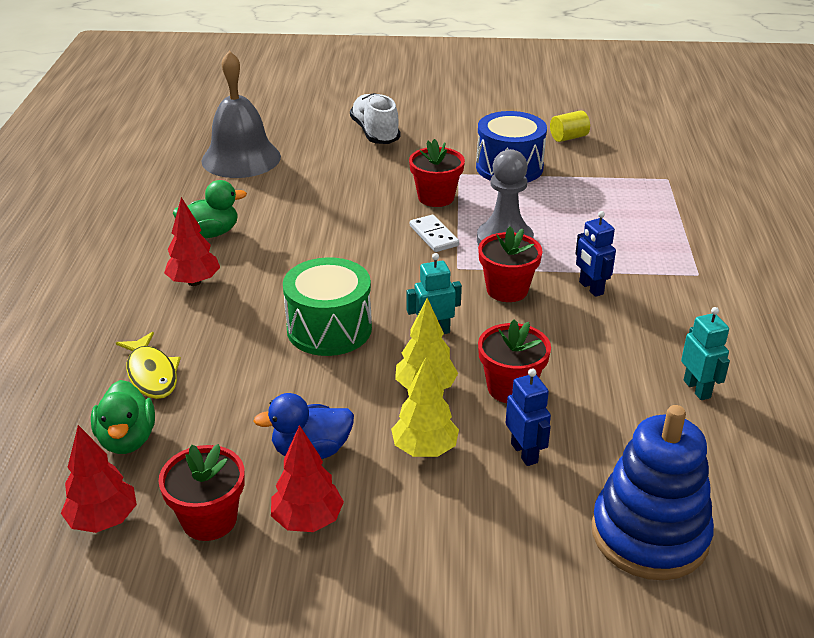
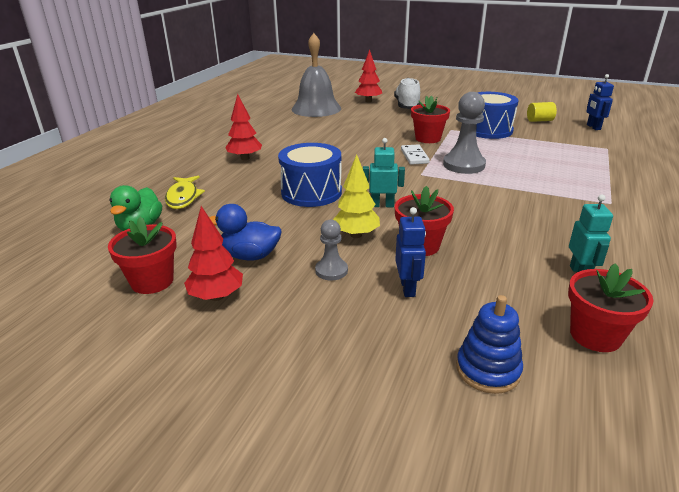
camera: 20 degrees right, 5 degrees down
(103, 520) = (88, 267): red tree -> red tree (368, 101)
(210, 233) = (272, 138): green duck -> none
(329, 329) = (311, 192): green drum -> blue drum
(424, 449) = (331, 270): yellow tree -> grey pawn
(507, 290) = (450, 190): red flower pot -> red flower pot (595, 335)
(590, 288) = (516, 198): blue robot -> blue robot (593, 127)
(649, 534) = (488, 370): blue stacking toy -> blue stacking toy, size x0.58

